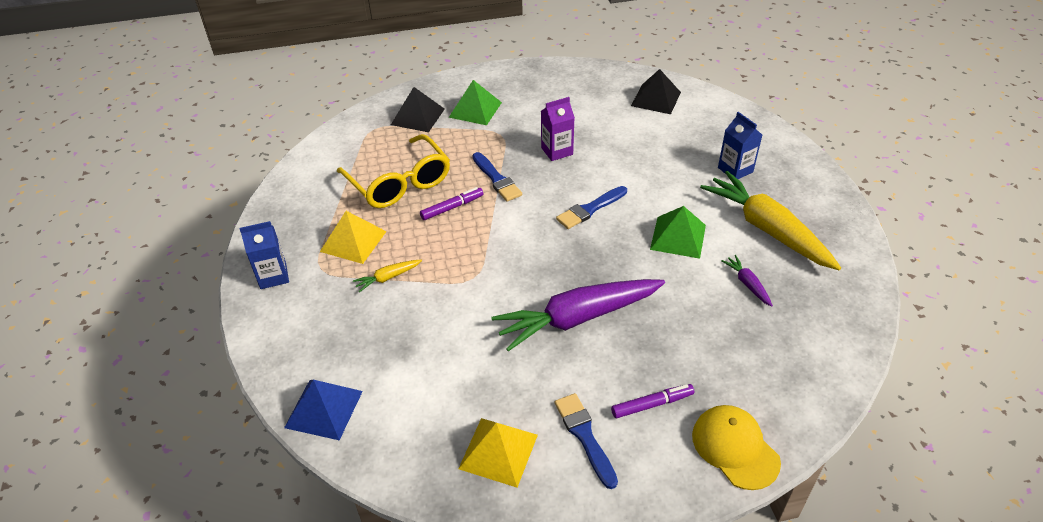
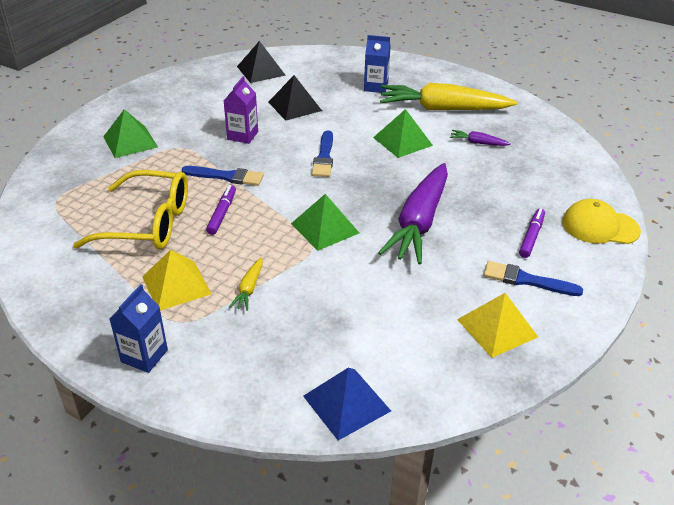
camera: 50 degrees left, 5 degrees down
(418, 116) = (84, 171): black pyramid -> black pyramid (294, 106)
(501, 270) = (325, 228): none -> green pyramid

